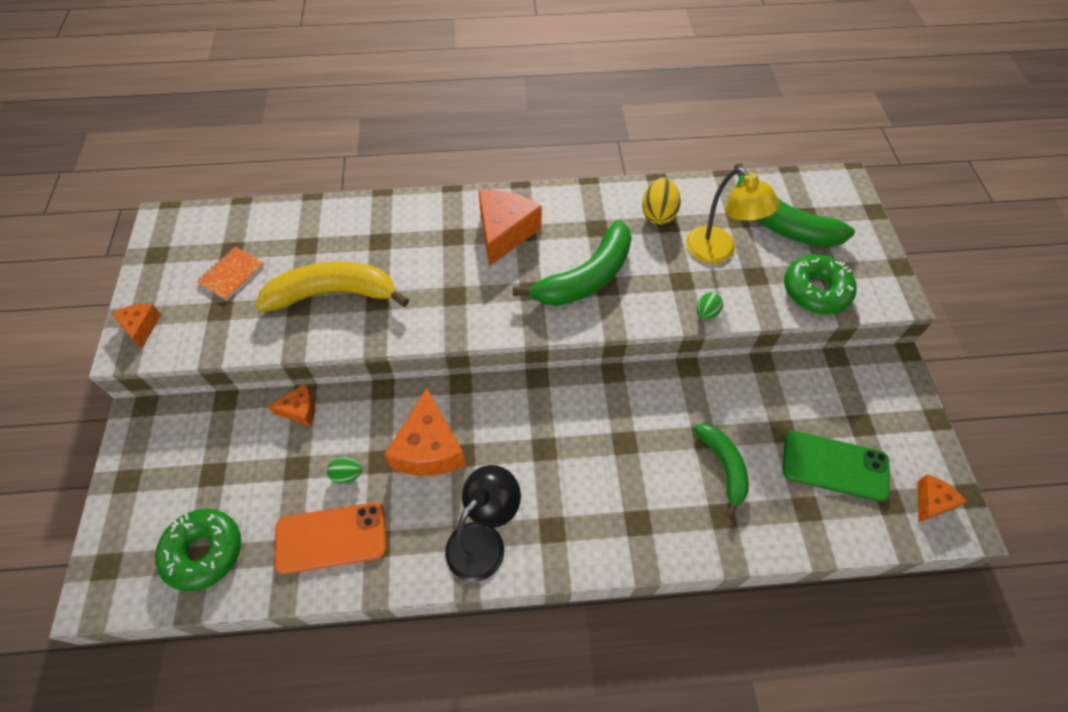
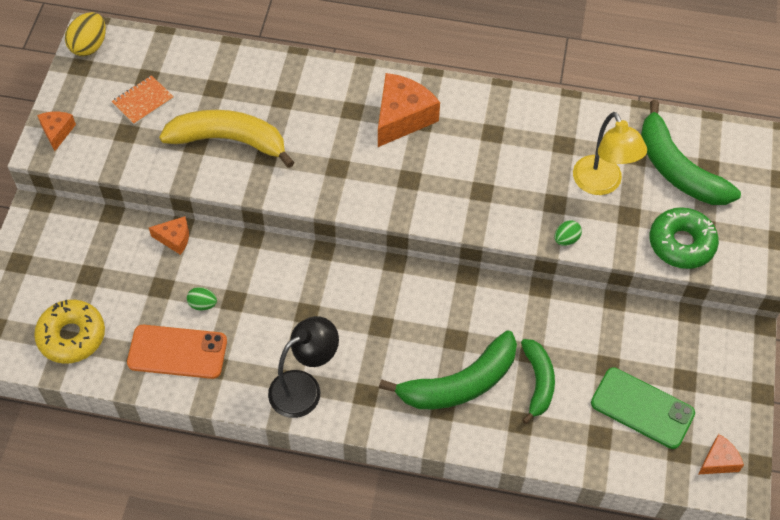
camera: 15 degrees right, 0 degrees up
(204, 552) = (72, 336): green donut -> yellow donut
(429, 448) = (279, 300): orange cheese -> none
(585, 277) = (464, 179): green banana -> green banana (459, 383)
(658, 214) = (558, 133): yellow egg -> yellow egg (89, 46)

